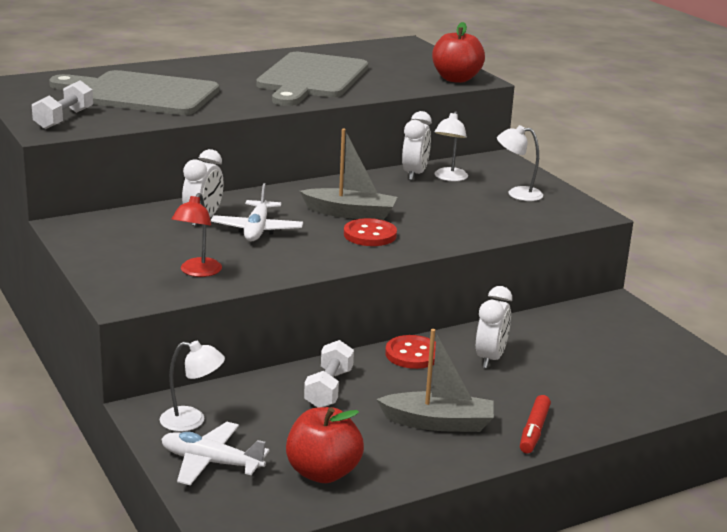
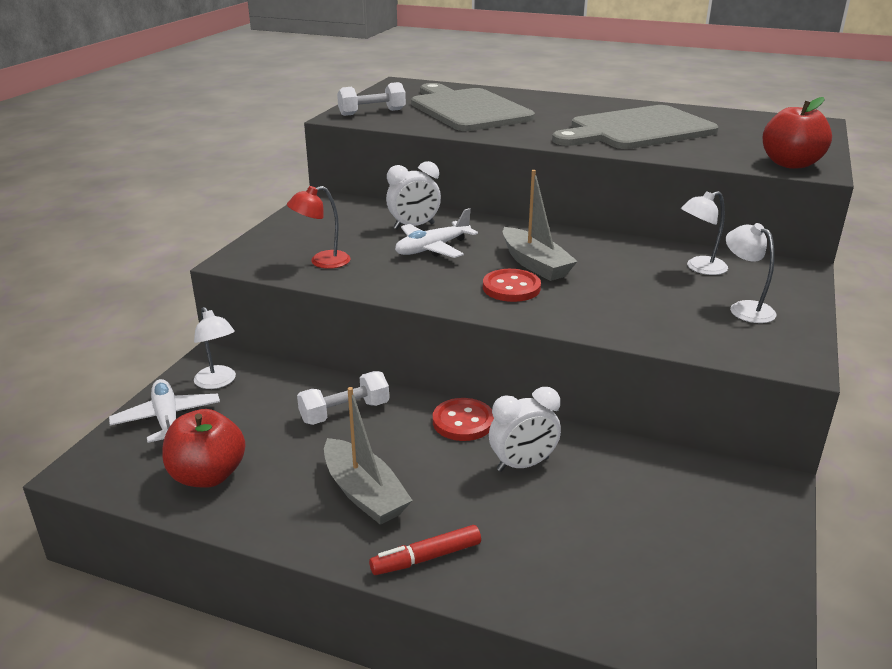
camera: 50 degrees right, 5 degrees up
(415, 174) = (670, 253): white clock -> none

